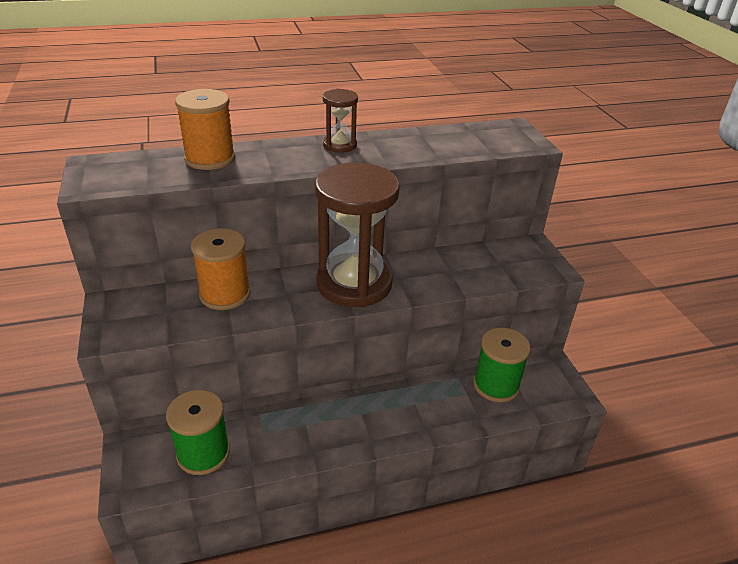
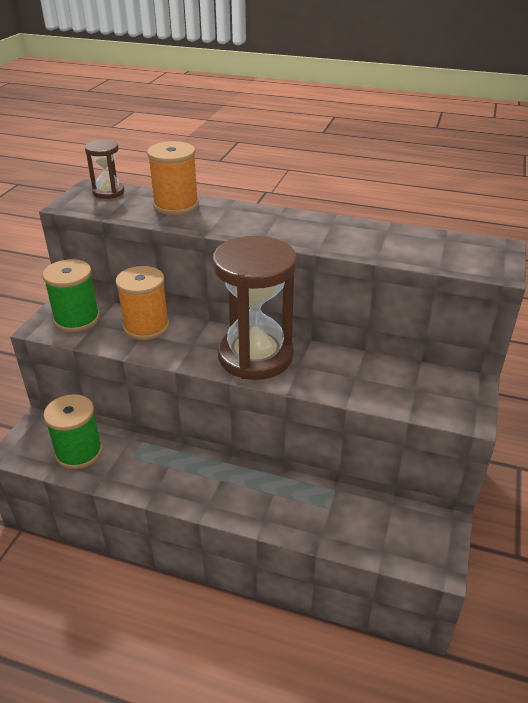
camera: 35 degrees right, 0 degrees up
(340, 145) = (295, 221): brown hourglass -> brown hourglass (108, 192)
(496, 385) = (365, 514): green spool -> green spool (77, 319)

